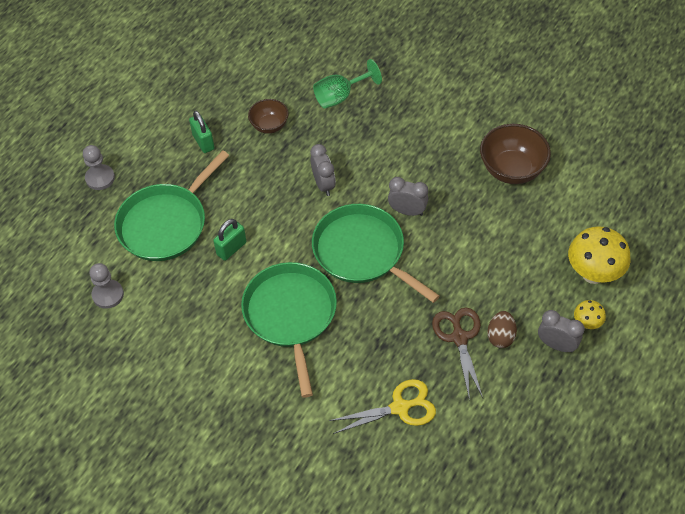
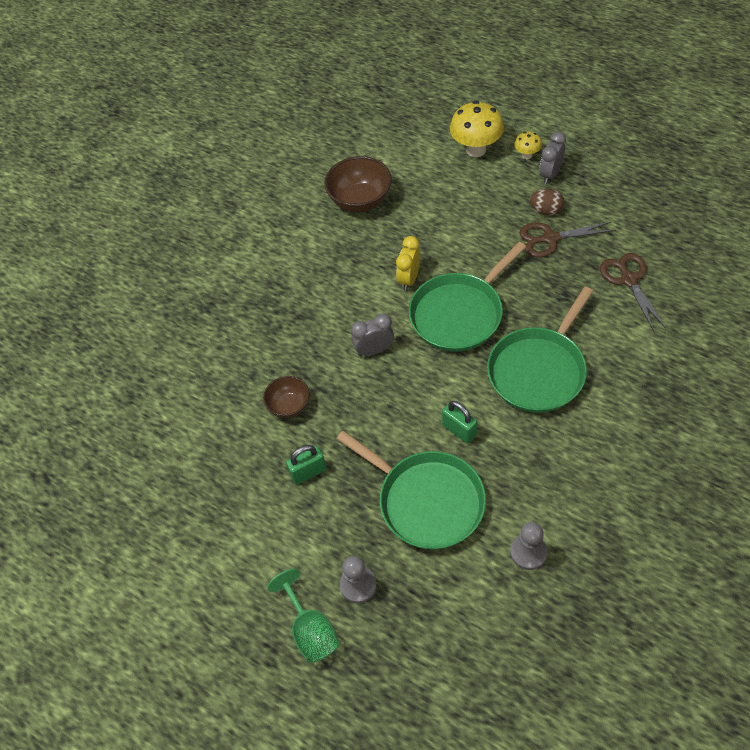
camera: 85 degrees left, 0 degrees up
(291, 315) = (539, 370): green pan -> green pan turned 45 degrees counterclockwise
(340, 96) = (253, 340): green goblet -> green goblet (310, 630)
(400, 407) = (629, 280): yellow scissors -> brown scissors
(407, 211) = (409, 279): grey clock -> yellow clock

